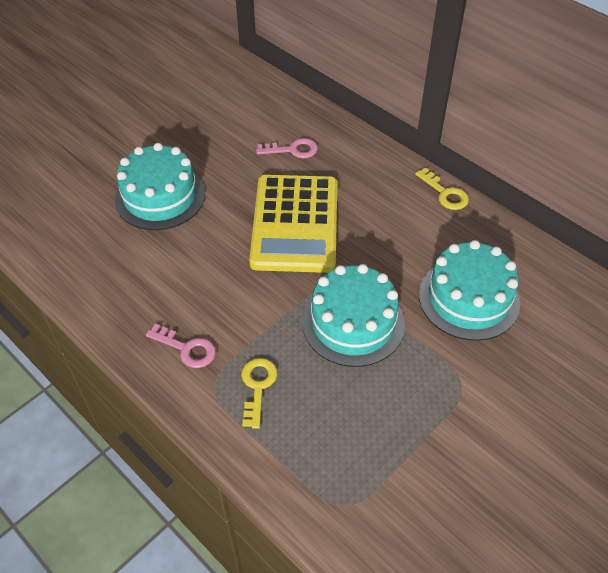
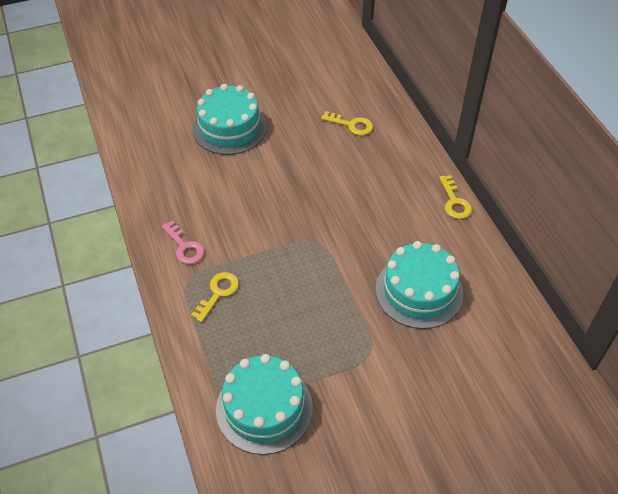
camera: 25 degrees right, 0 degrees up
(292, 150) = (352, 125): pink key -> yellow key
(295, 224) = (318, 184): yellow calculator -> none
(353, 322) = (316, 275): turquoise cake -> turquoise cake (264, 408)

